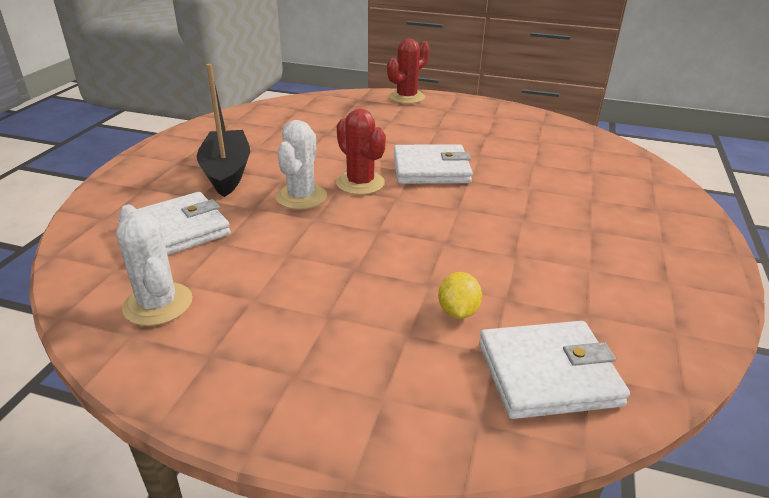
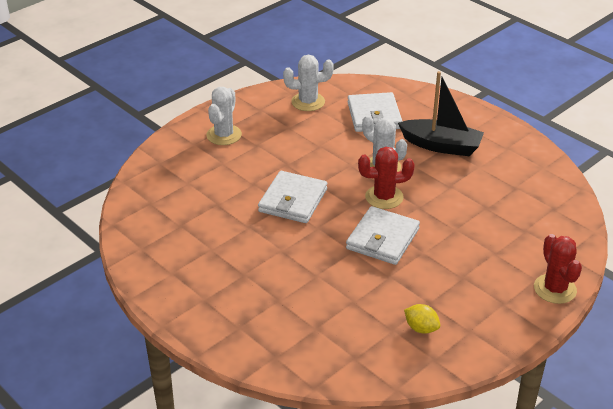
camera: 120 degrees right, 5 degrees up
(326, 368) = (224, 135): none -> white cactus
(458, 311) = (223, 184): yellow lemon -> yellow lemon (421, 328)
(548, 373) = (161, 191): white wallet -> white wallet (293, 200)

